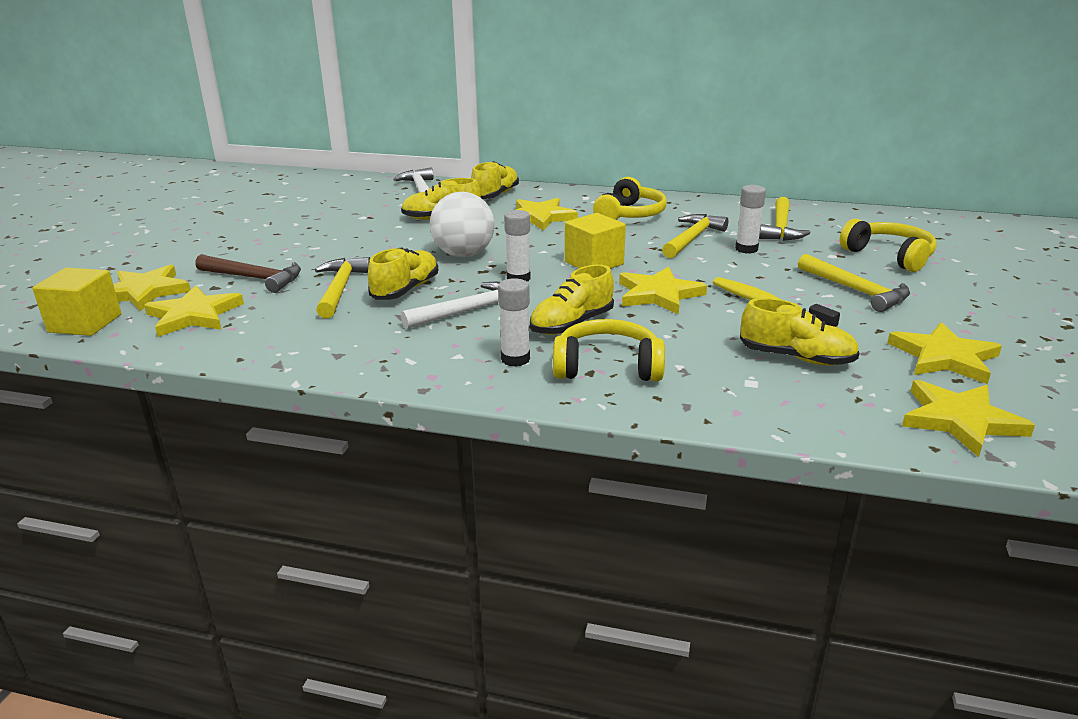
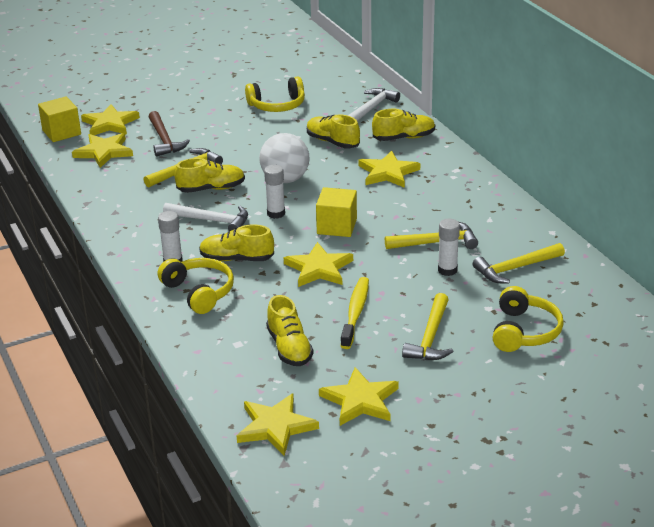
camera: 50 degrees right, 5 degrees up
(630, 214) = (447, 201): yellow headphones -> yellow headphones (277, 105)

